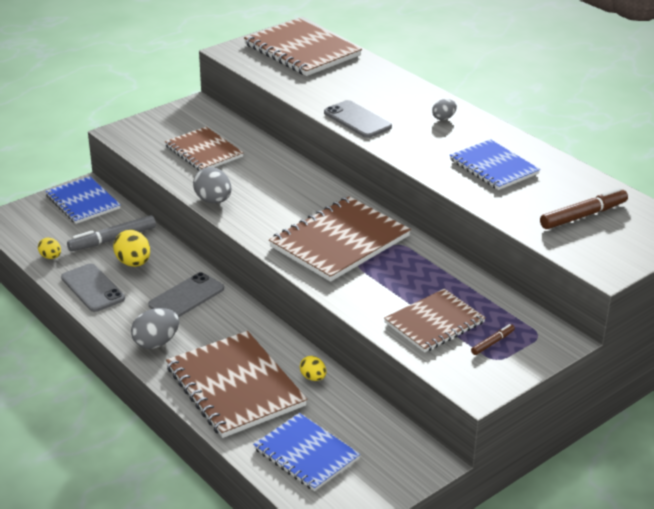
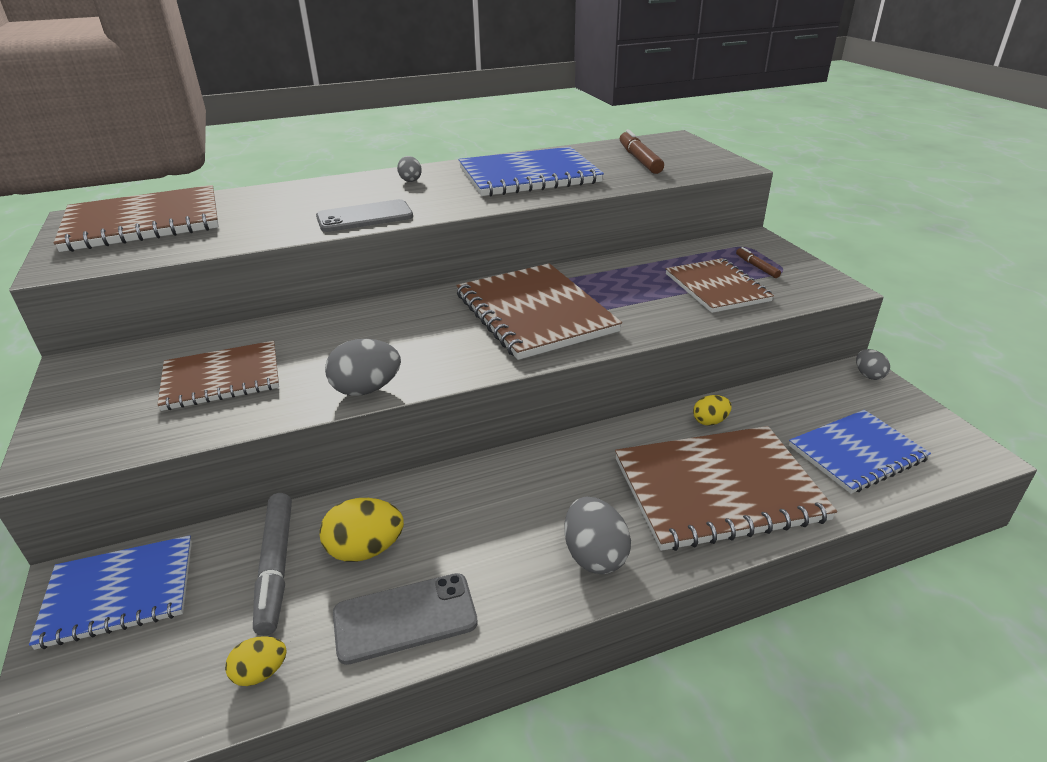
camera: 70 degrees left, 0 degrees up
(186, 297) = (492, 502): grey phone -> none
(429, 466) = (868, 375): none -> grey egg
(493, 167) = (529, 175): blue notebook -> blue notebook, size x1.54

